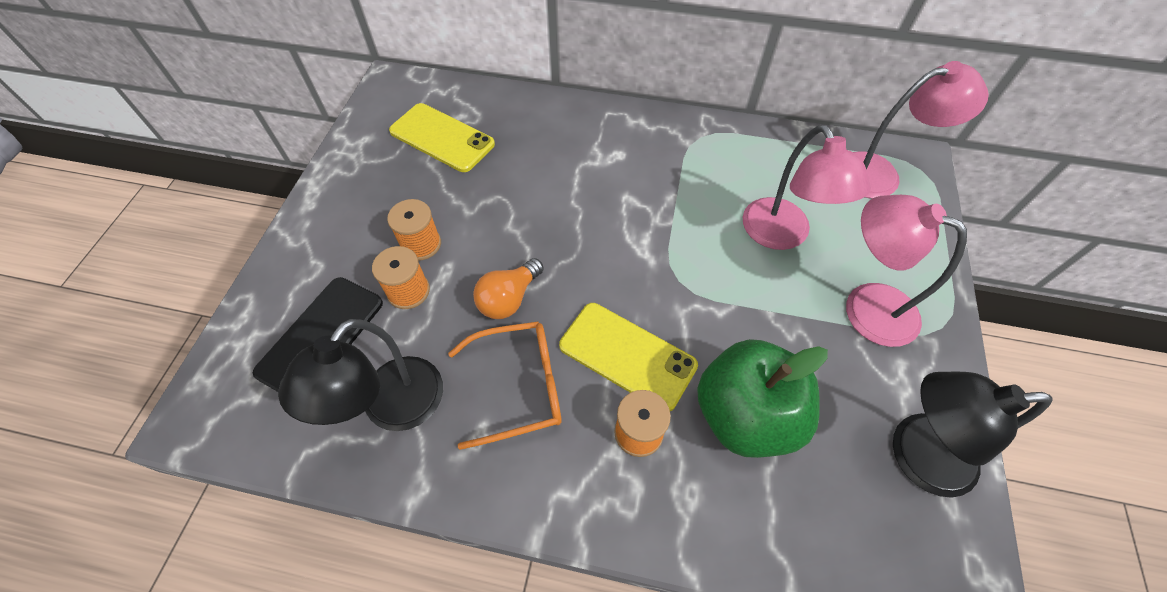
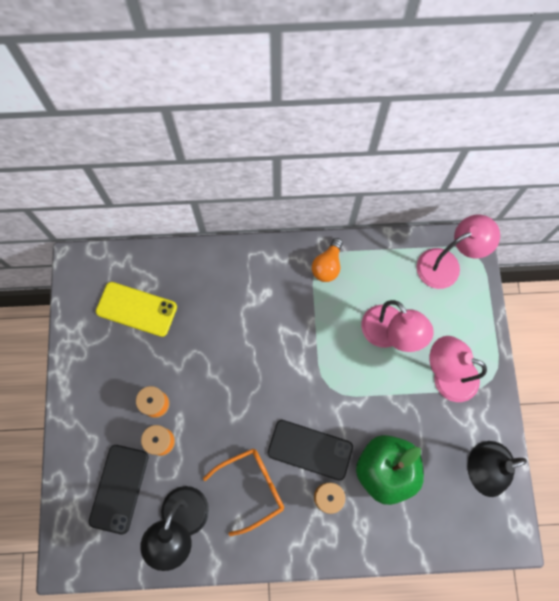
camera: 15 degrees left, 15 degrees up
(509, 298) = (227, 429): orange light bulb -> orange light bulb (327, 266)
(627, 355) = (310, 449): yellow phone -> black phone

